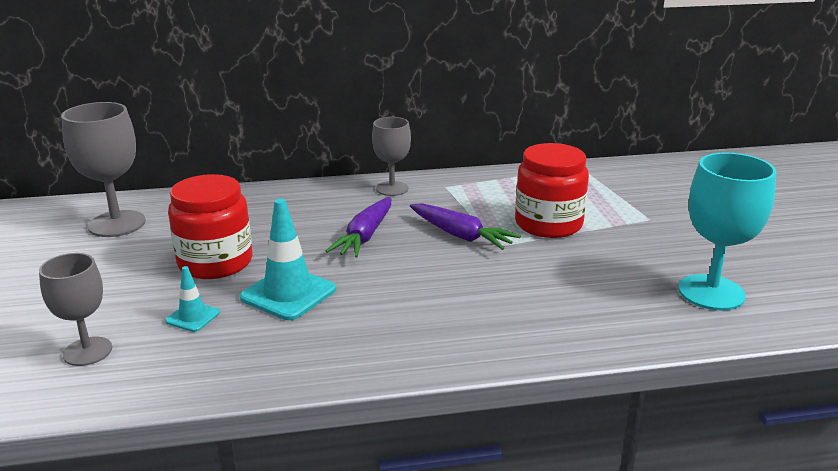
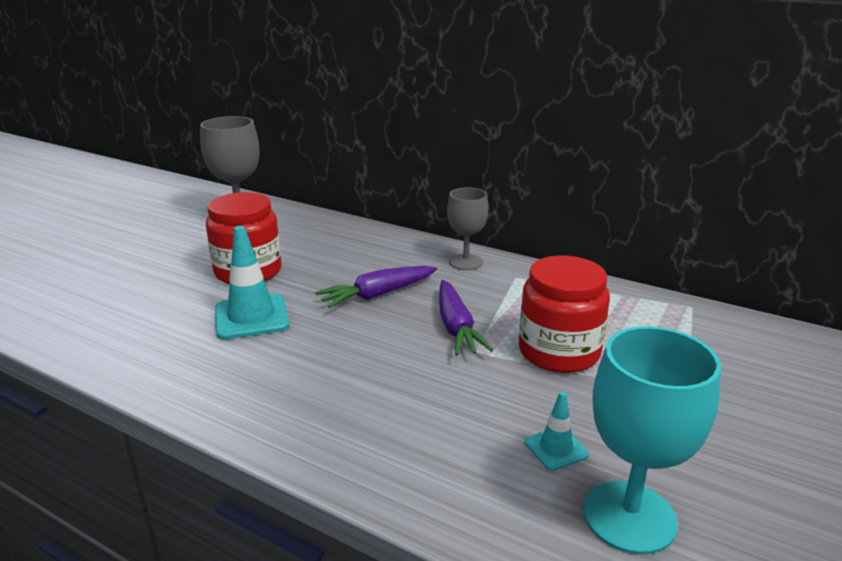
camera: 40 degrees right, 0 degrees up
(87, 351) = (87, 301): grey goblet -> none
(193, 317) = (171, 306): turquoise traffic cone -> turquoise traffic cone (556, 448)

